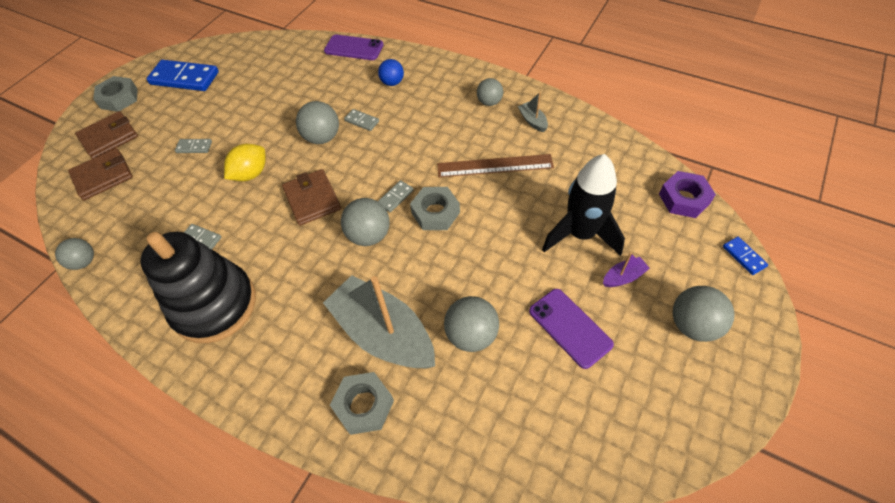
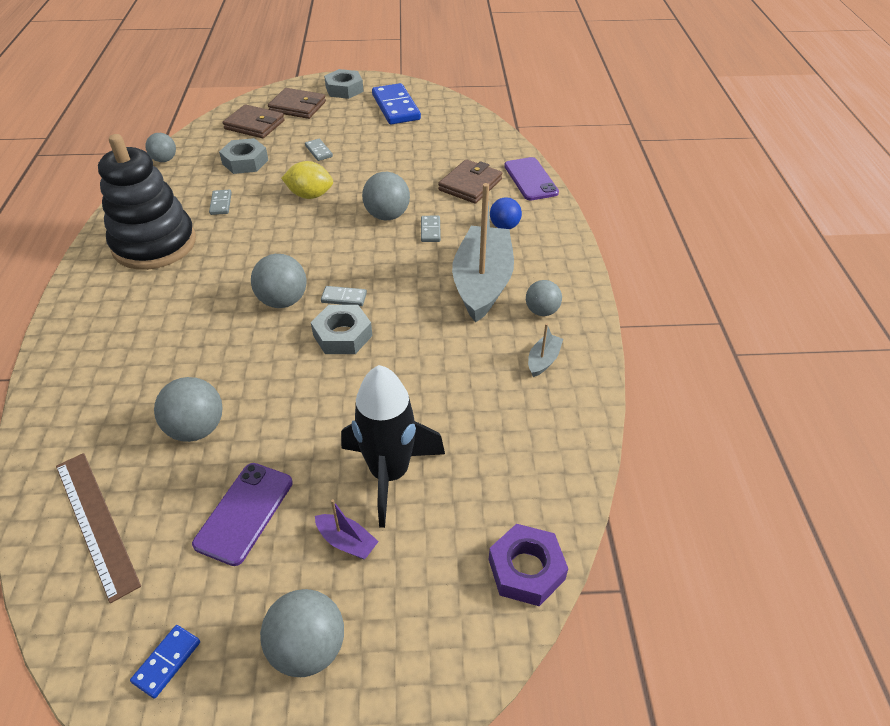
camera: 55 degrees right, 10 degrees down
(312, 199) = (304, 245): brown wallet -> brown wallet (470, 185)
(364, 405) = (85, 383): grey nut -> grey nut (245, 162)
(383, 333) = (170, 361): grey boat -> grey boat (482, 283)
(495, 166) = (444, 355): brown ruler -> brown ruler (96, 522)
(743, 256) = (465, 682): blue domino -> blue domino (167, 662)

